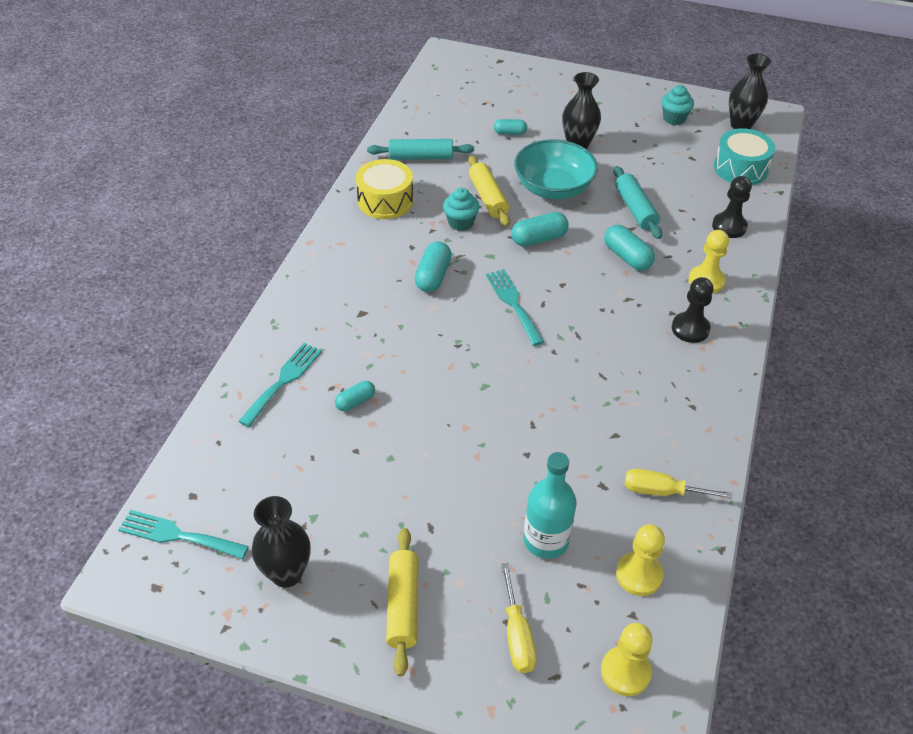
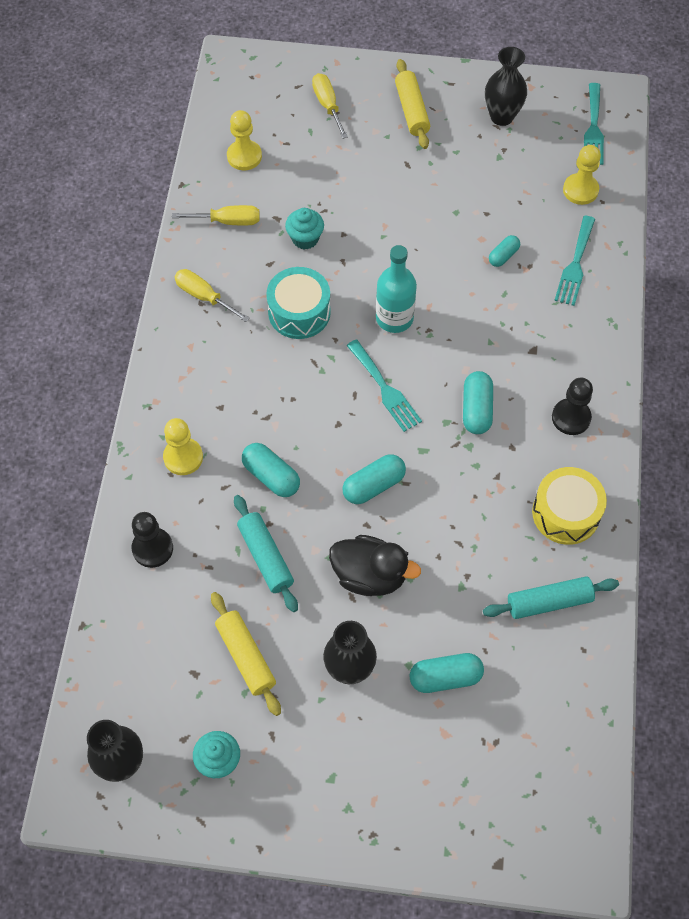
camera: 170 degrees right, 15 degrees up
(178, 535) = (593, 128): turquoise fork -> turquoise fork turned 90 degrees clockwise
(460, 223) = (468, 494): turquoise cupcake -> turquoise cupcake (305, 239)
(488, 198) = (446, 542): yellow rolling pin -> yellow rolling pin (246, 656)
(510, 133) = (445, 677): turquoise capsule -> turquoise capsule, size x1.59
(546, 540) = (317, 169): turquoise bottle -> turquoise bottle (394, 318)
(553, 188) = (370, 575): turquoise bowl -> black duck
(625, 672) = (251, 95): yellow pawn -> yellow pawn (580, 190)
(689, 412) = (204, 296): none -> yellow screwdriver
(690, 329) = (202, 390): black pawn -> black pawn (571, 417)
(740, 168) = (130, 663): turquoise drum -> turquoise drum (299, 312)

